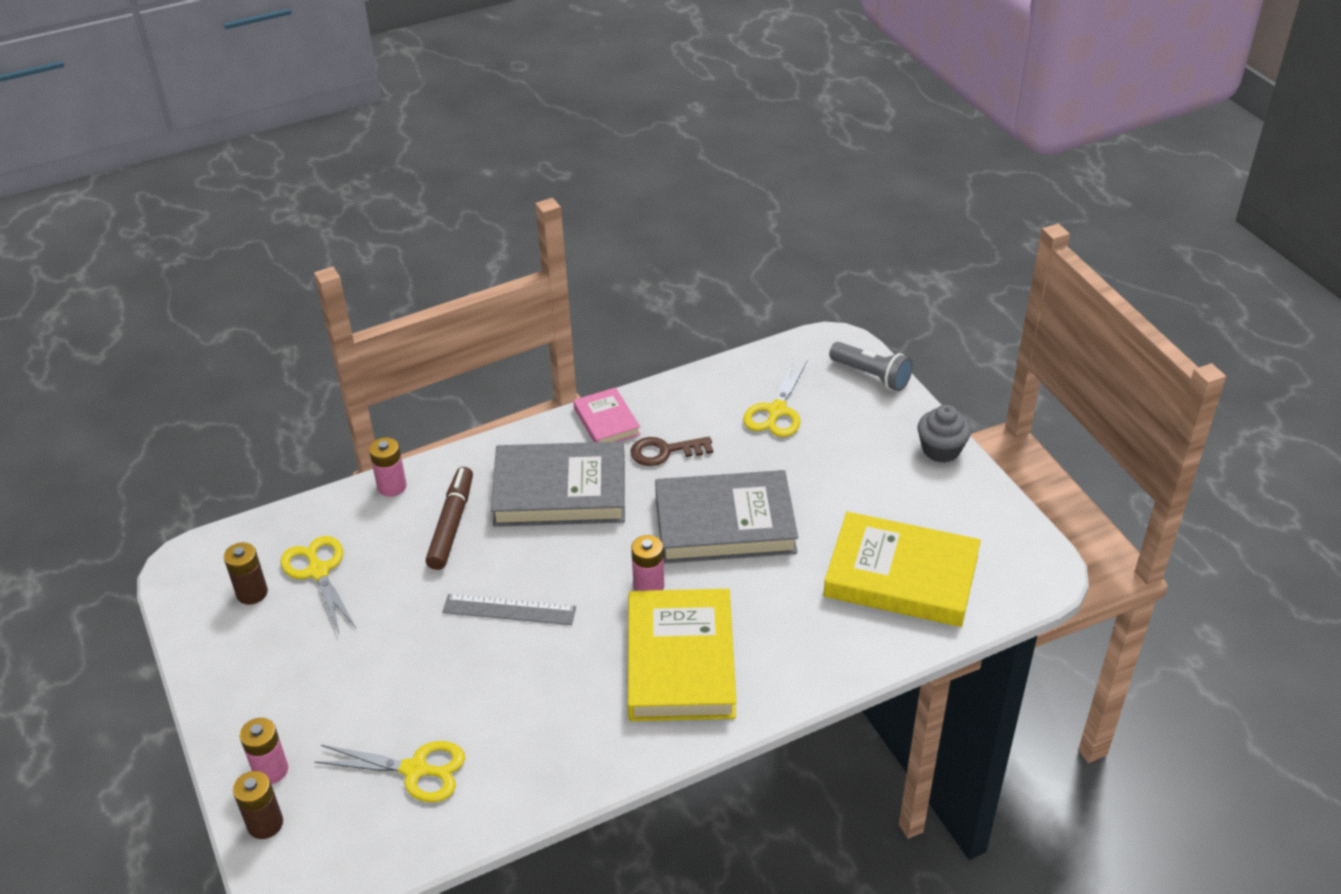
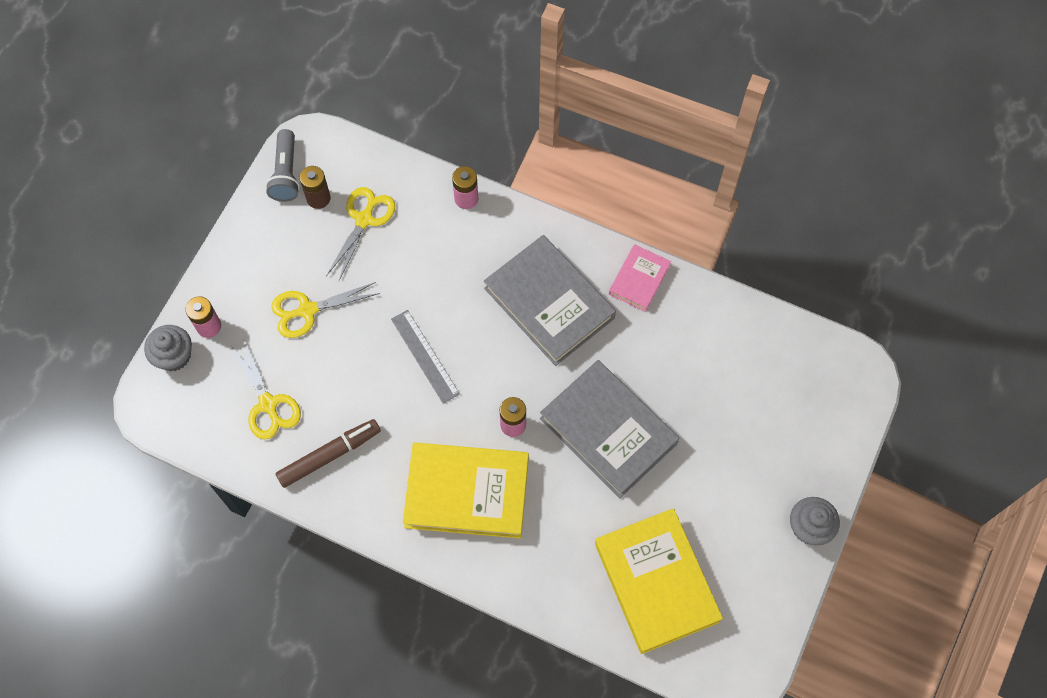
camera: 50 degrees right, 25 degrees up
(265, 824) = (174, 356): brown battery -> grey cupcake
(451, 524) = (465, 262): brown marker -> brown marker (329, 455)
(665, 451) = (643, 340): brown key -> none
(680, 661) = (467, 492): yellow book -> yellow book turned 45 degrees clockwise
(776, 411) = (749, 384): yellow scissors -> yellow scissors (307, 310)
(871, 375) = (848, 423): grey flashlight -> grey flashlight (286, 173)

